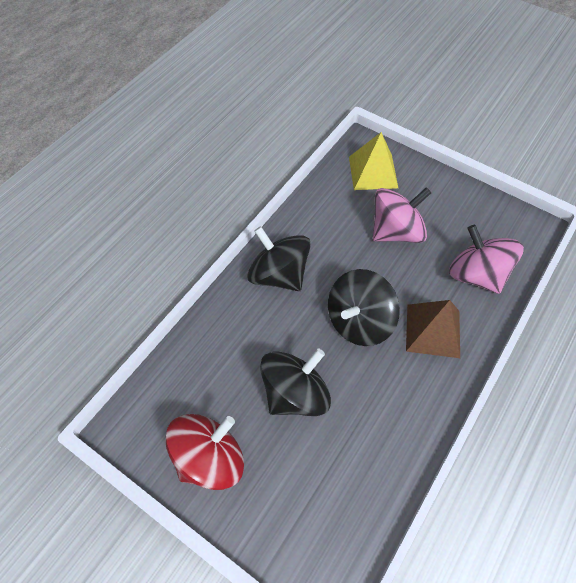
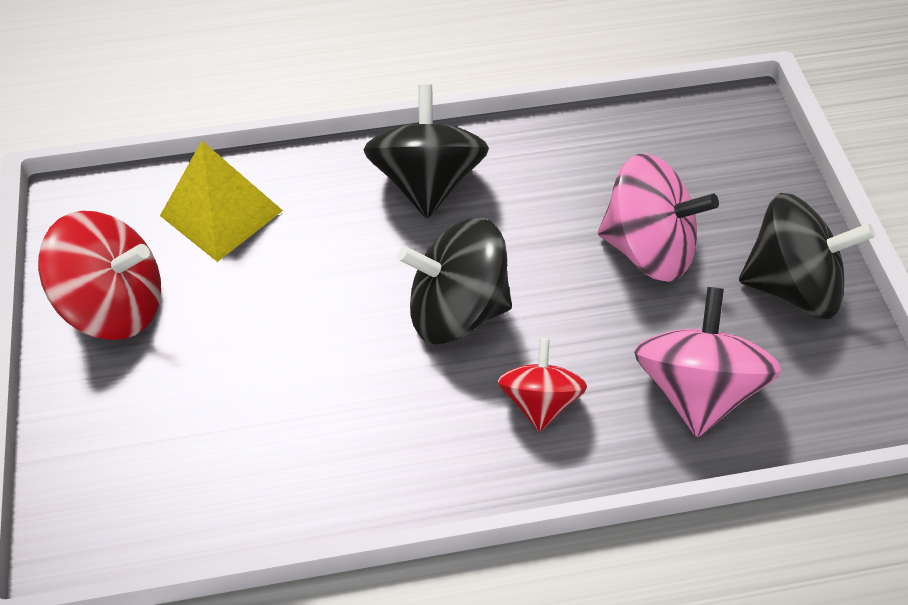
camera: 45 degrees right, 5 degrees down
(295, 393) = (280, 322): black spinning top -> black spinning top (791, 286)
(373, 172) = (713, 154): yellow pyramid -> yellow pyramid (221, 213)
(433, 330) = (539, 401): brown pyramid -> red spinning top

